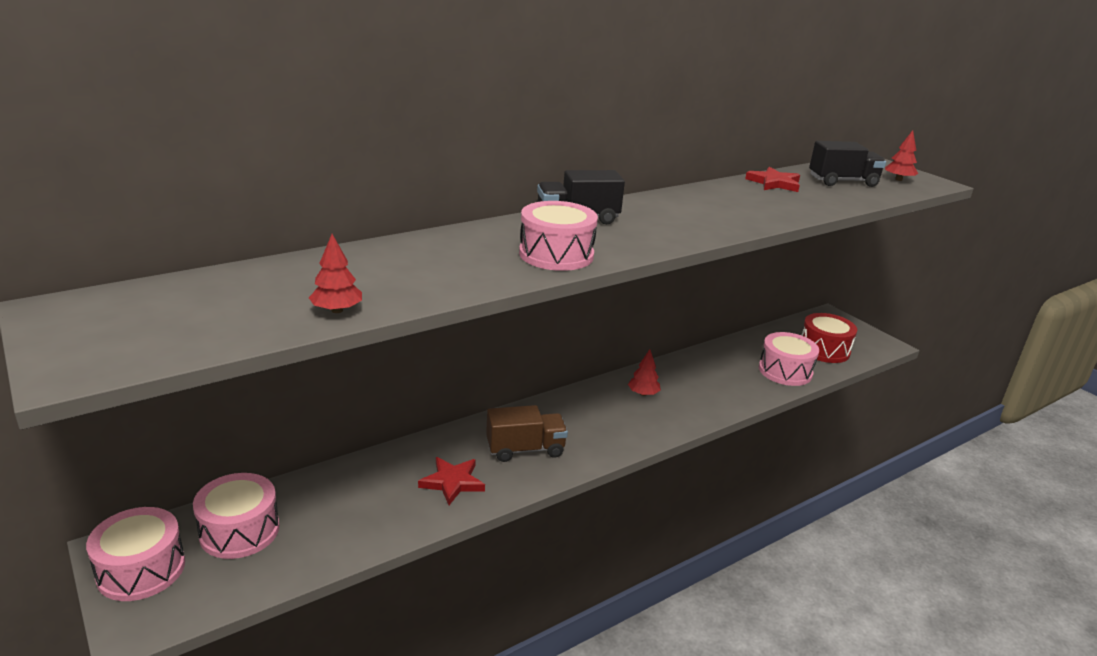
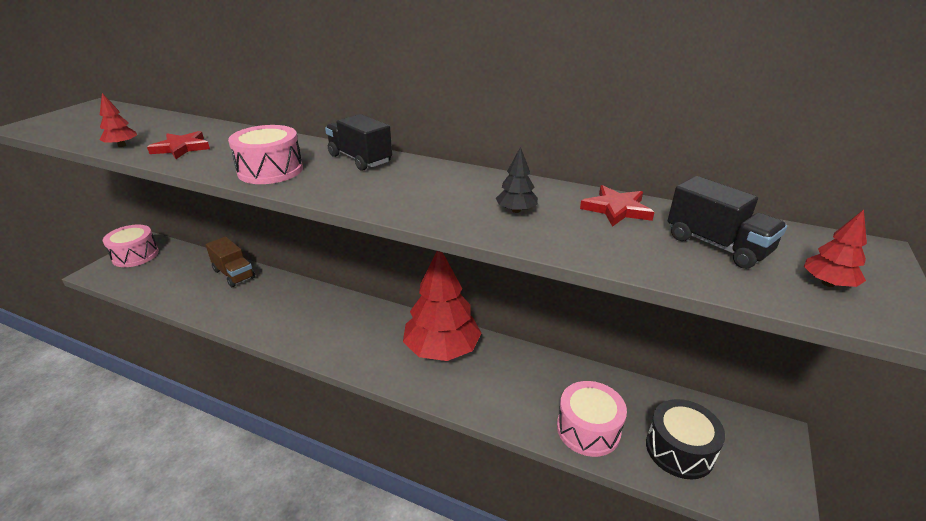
camera: 60 degrees right, 5 degrees up
(239, 531) = (175, 265): pink drum -> none
(452, 482) = (257, 309): red star -> red star (181, 148)
(525, 449) = (314, 322): brown truck -> brown truck (234, 274)
(643, 394) = (442, 349): red tree -> red tree, size x2.49
(749, 204) = (516, 210): none -> black tree
(824, 350) = (679, 450): red drum -> black drum

